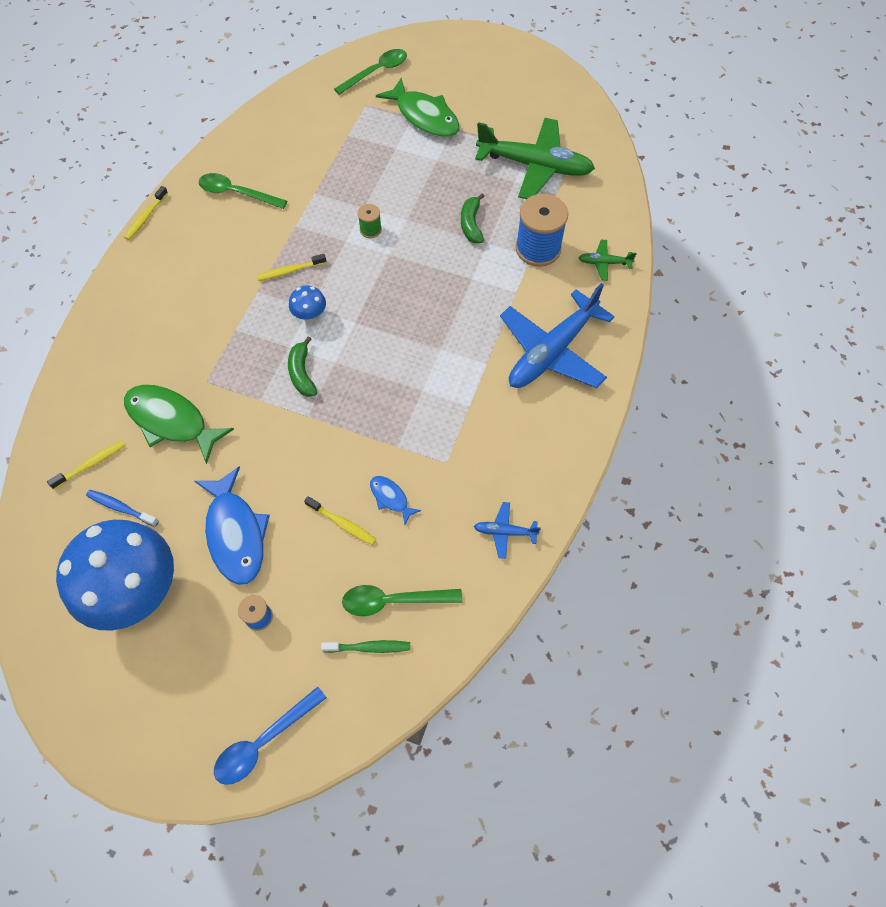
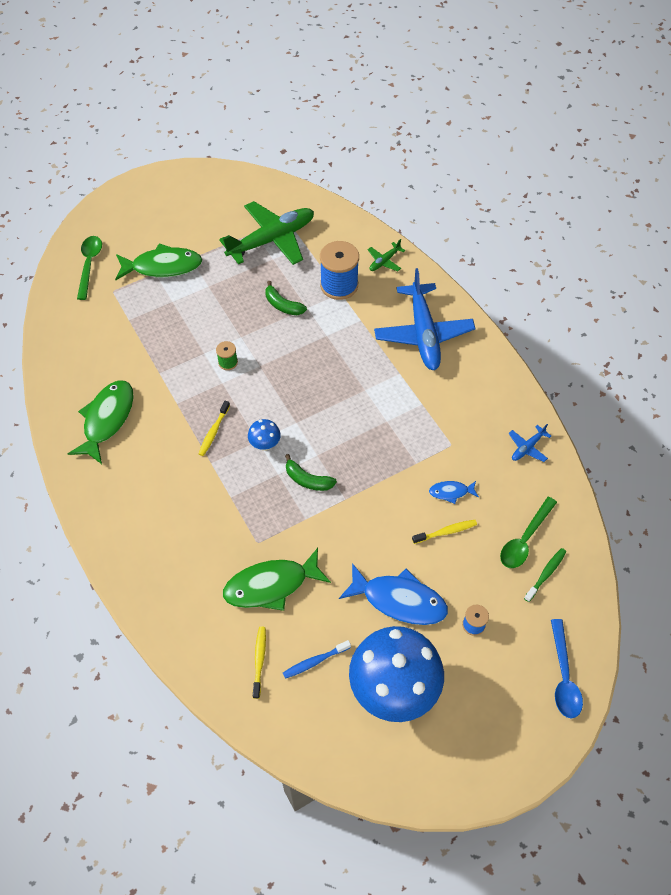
camera: 50 degrees left, 5 degrees down
(146, 217) = (65, 491): yellow toothbrush -> none
(237, 193) = (107, 419): green spoon -> green fish

